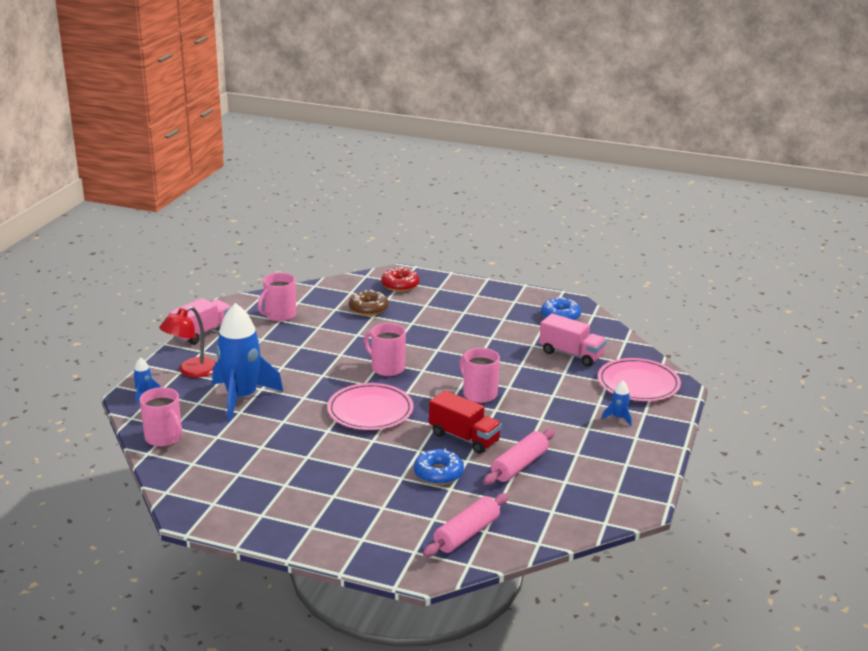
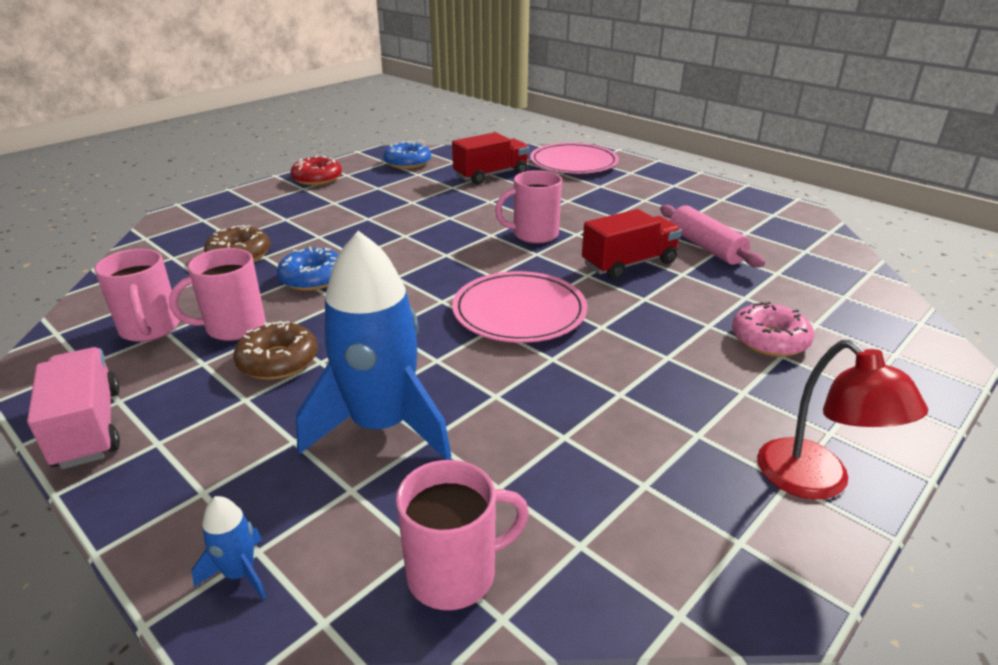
camera: 65 degrees left, 5 degrees up
(191, 371) = (219, 474): red lamp -> red lamp (816, 481)
(275, 356) = (278, 361): none -> brown donut
(387, 368) = (416, 276): pink mug -> pink mug (233, 327)
(398, 501) = (769, 340): none -> pink donut
(400, 285) = (209, 222): red donut -> red donut (317, 179)
(438, 473) = (706, 297): blue donut -> blue donut (313, 278)
(467, 534) = (852, 309): pink rolling pin -> none
(571, 354) = (491, 175): pink truck -> red truck
(618, 418) = (633, 183): blue rocket -> none

